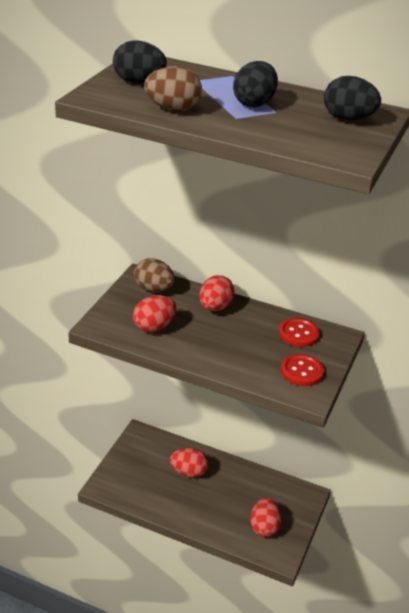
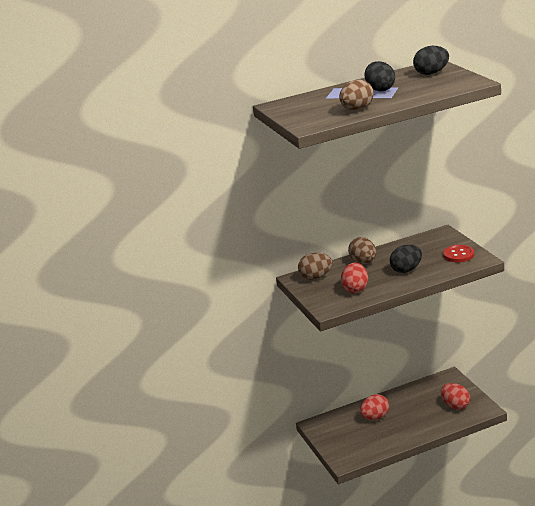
camera: 40 degrees left, 10 degrees down
(138, 81) = (306, 111): black egg -> black egg (406, 270)
(215, 307) = (363, 262): red egg -> brown egg
(298, 334) = (424, 244): red button -> none

